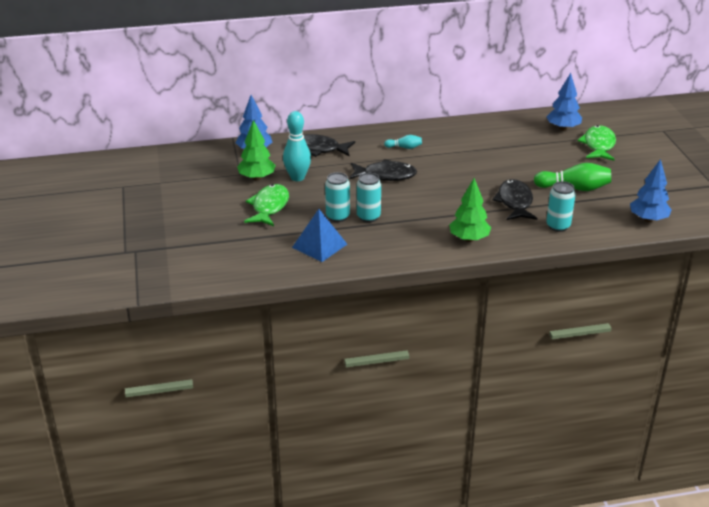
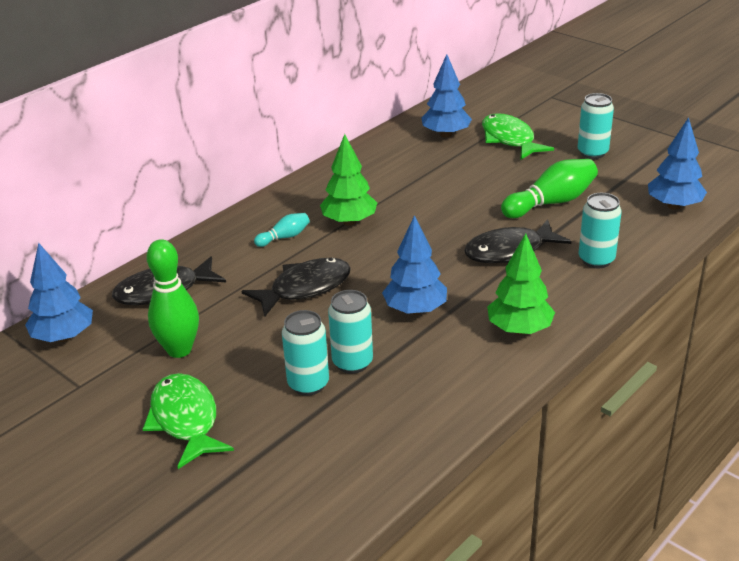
camera: 35 degrees left, 0 degrees up
(257, 178) = (113, 380): green tree -> green tree (349, 221)
(297, 177) = (179, 350): turquoise bowling pin -> green bowling pin
(319, 245) = (334, 446): blue pyramid -> none
(428, 208) = (415, 310): none -> blue tree
(515, 202) = (510, 251): black fish -> black fish turned 75 degrees counterclockwise
(640, 172) = (592, 153): none -> turquoise can

